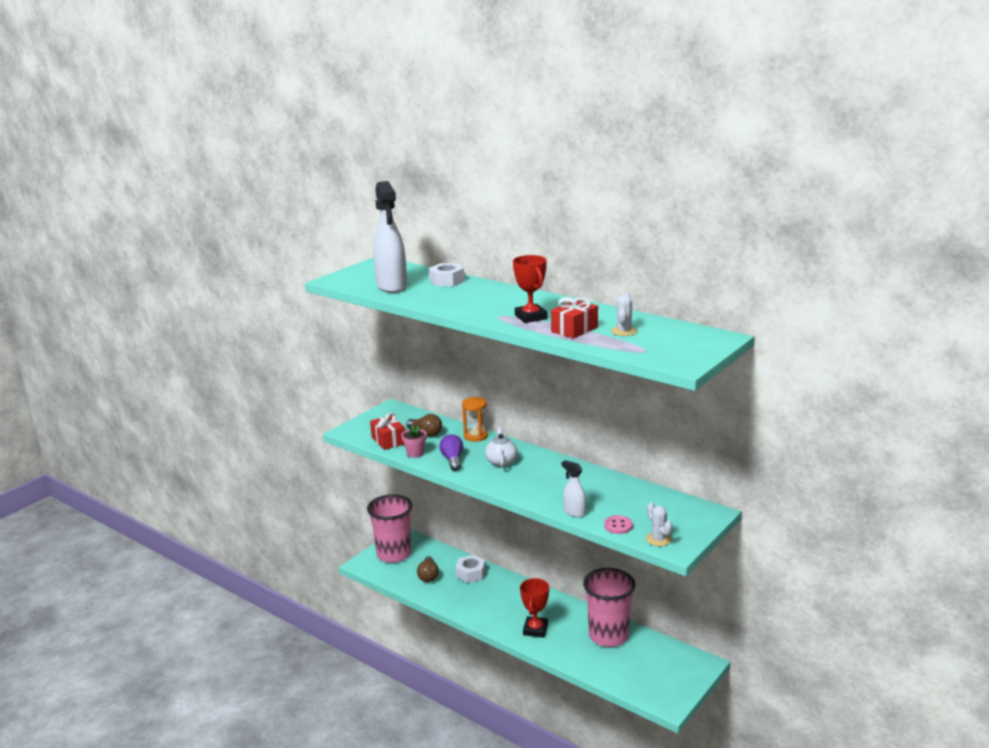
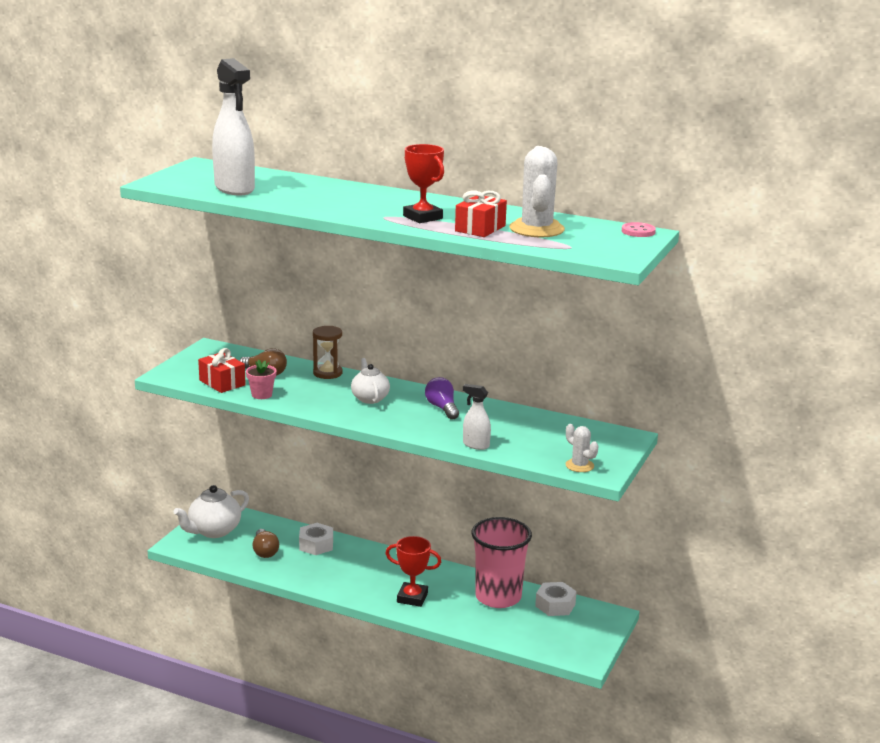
camera: 15 degrees left, 0 degrees up
(394, 554) = (213, 531): pink cup -> white teapot
(447, 281) = (299, 182): white nut -> white nut (555, 605)
(452, 460) = (310, 399): purple light bulb -> purple light bulb (442, 408)
(475, 436) = (327, 373): orange hourglass -> brown hourglass
(535, 629) = (412, 598): red trophy -> red trophy turned 75 degrees counterclockwise
(618, 526) = (530, 455): pink button -> pink button (638, 231)
(624, 331) = (536, 229): white cactus -> white cactus, size x1.88

